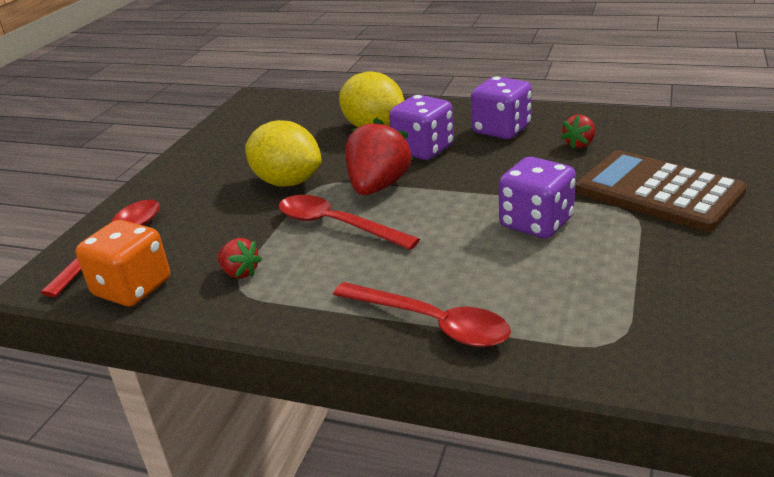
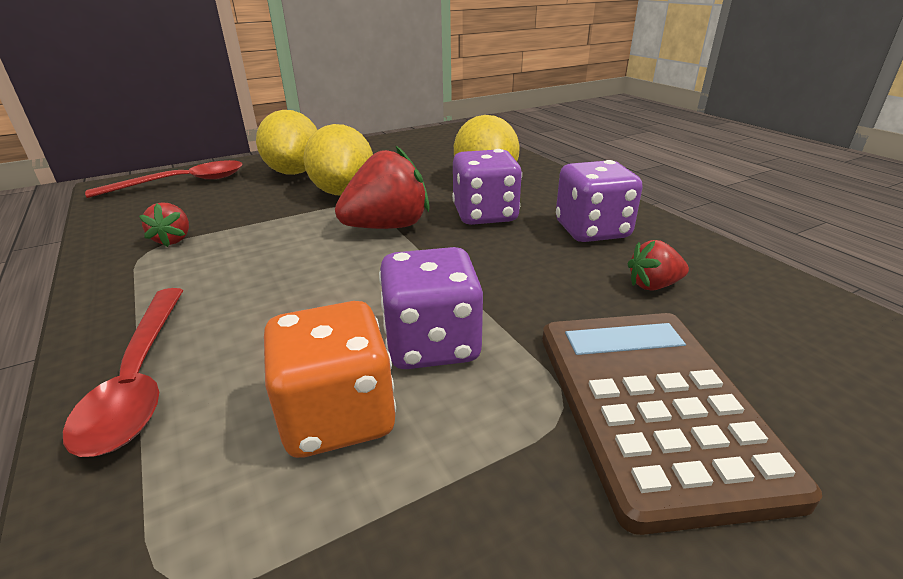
camera: 40 degrees right, 0 degrees up
(133, 288) = (119, 215): orange dice -> orange dice (338, 416)
(202, 188) = (294, 172): none -> yellow lemon
(336, 225) = (295, 241): red spoon -> none

